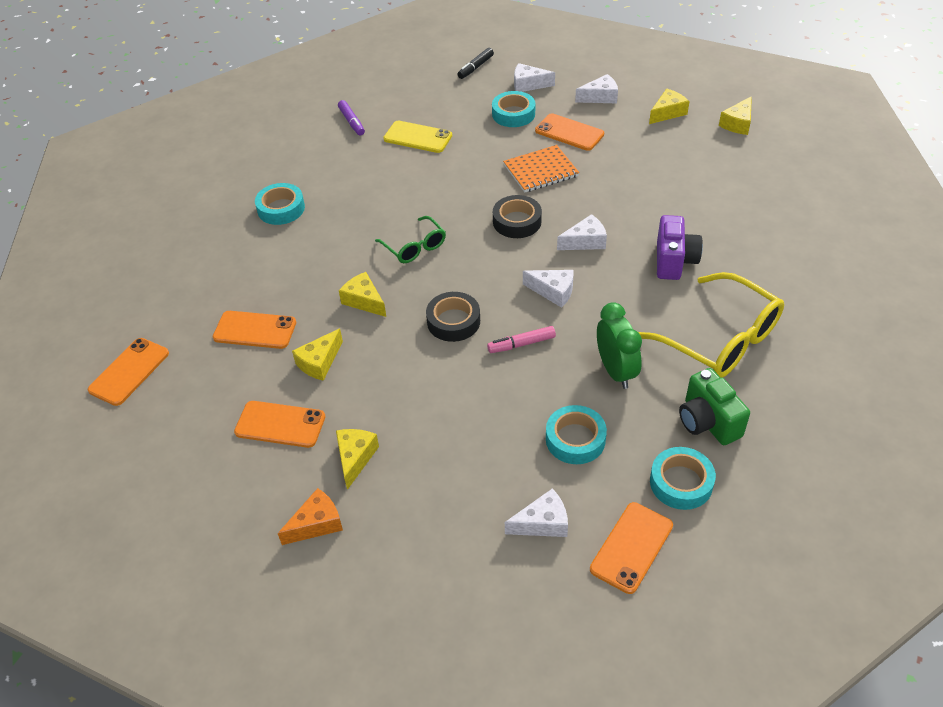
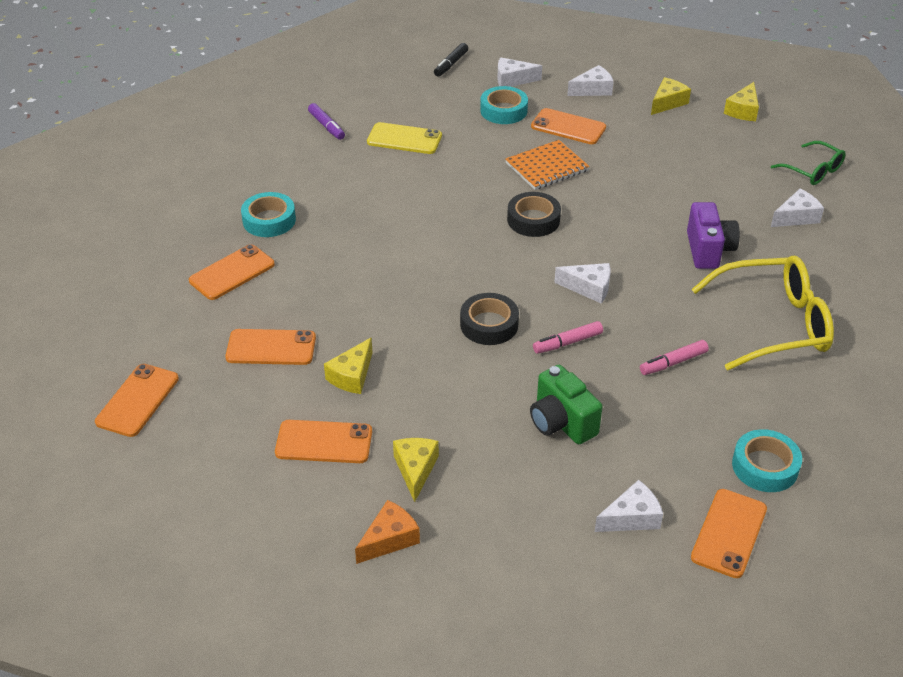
camera: 10 degrees left, 5 degrees down
(237, 256) = (232, 272): none -> orange phone
(364, 301) = (386, 310): yellow cheese -> none
(414, 247) = (428, 251): green glasses -> green glasses (812, 170)
(575, 439) = (646, 433): turquoise tape -> none
(585, 241) = (611, 236): white cheese -> white cheese (796, 217)
(616, 371) = (673, 363): green clock -> pink marker
(708, 422) = (779, 405): green camera -> green camera (561, 422)
(719, 339) = (772, 324): yellow glasses -> yellow glasses turned 45 degrees counterclockwise

